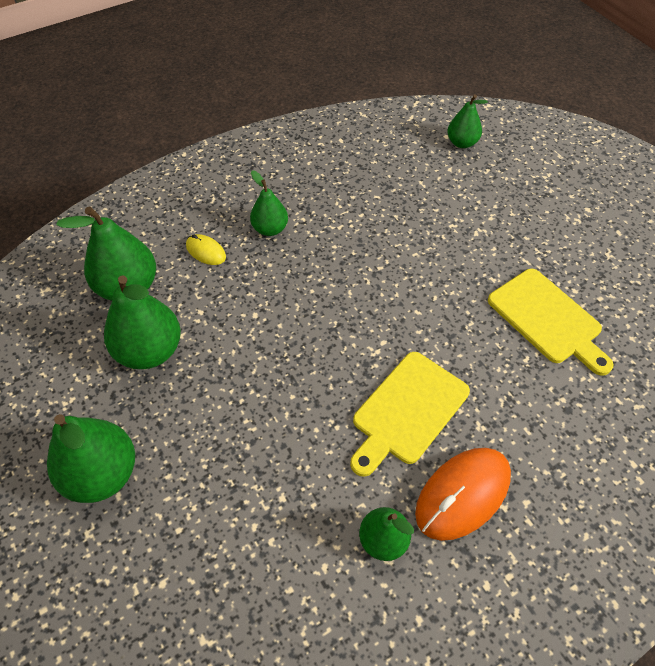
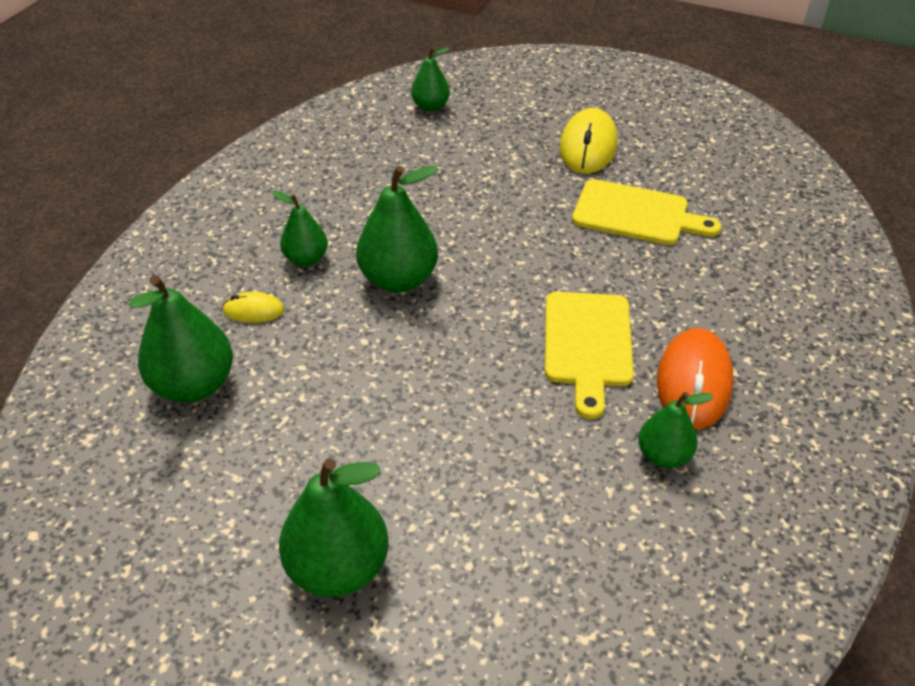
camera: 35 degrees left, 10 degrees down
(150, 351) = (279, 429): green pear -> green pear (398, 279)
(561, 236) = (588, 146): none -> yellow mouse

